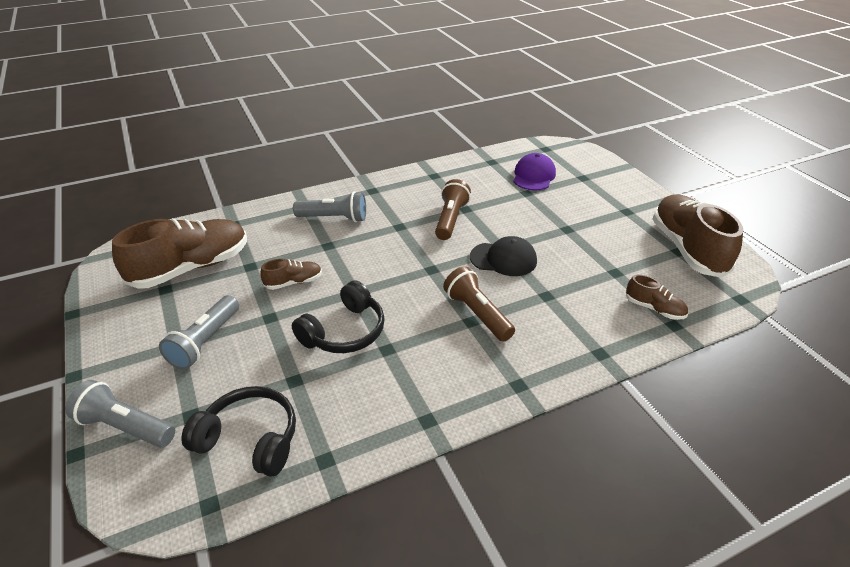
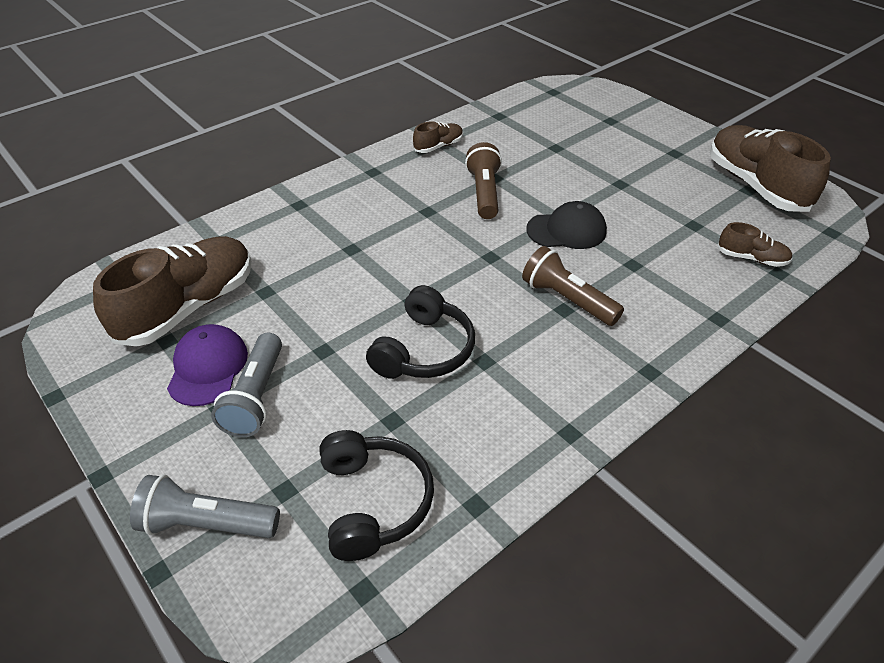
camera: 15 degrees left, 5 degrees up
(250, 439) = (374, 502): black headphones -> black headphones turned 75 degrees clockwise
(293, 282) = (331, 302): brown shoe -> brown shoe (438, 146)
(334, 218) = (342, 213): grey flashlight -> none
(533, 176) = (555, 126): purple cap -> purple cap (208, 367)

